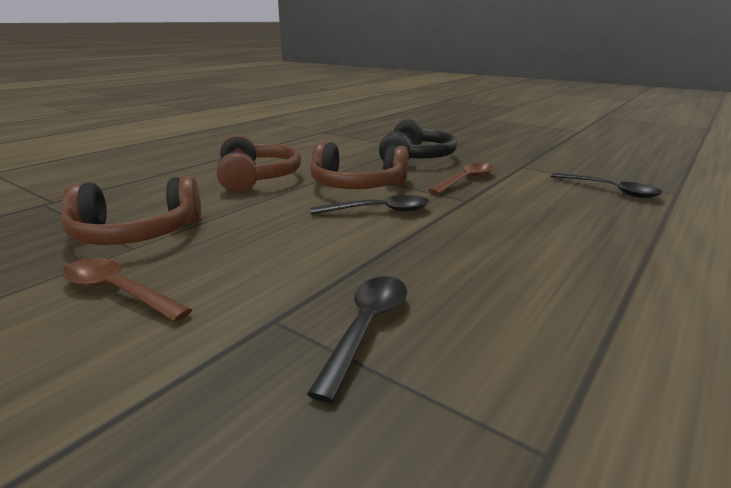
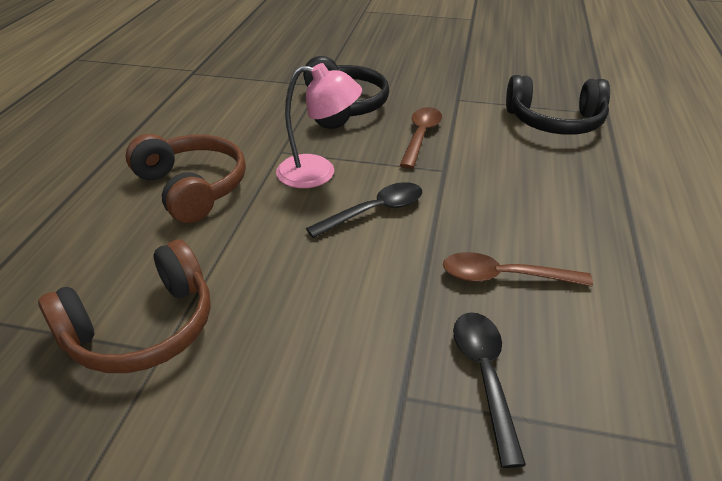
camera: 25 degrees left, 15 degrees up
(118, 292) = (218, 420): brown spoon -> brown spoon (504, 277)
(357, 185) = (318, 173): brown headphones -> pink lamp
(610, 190) = (554, 122): black spoon -> black headphones

